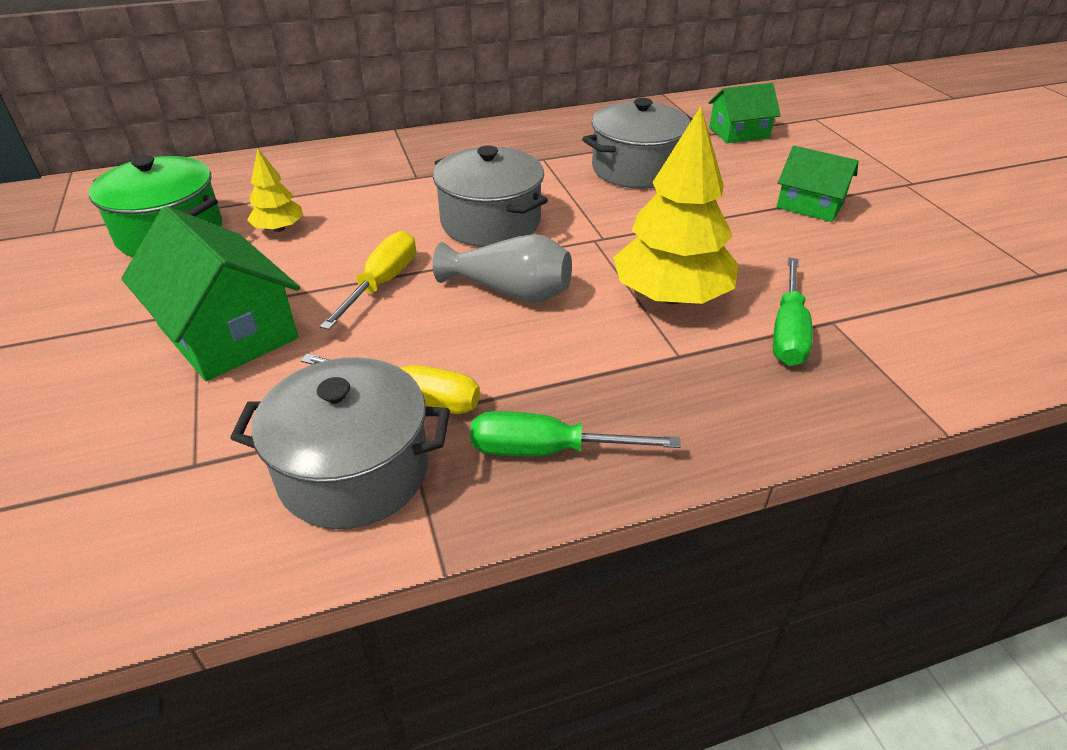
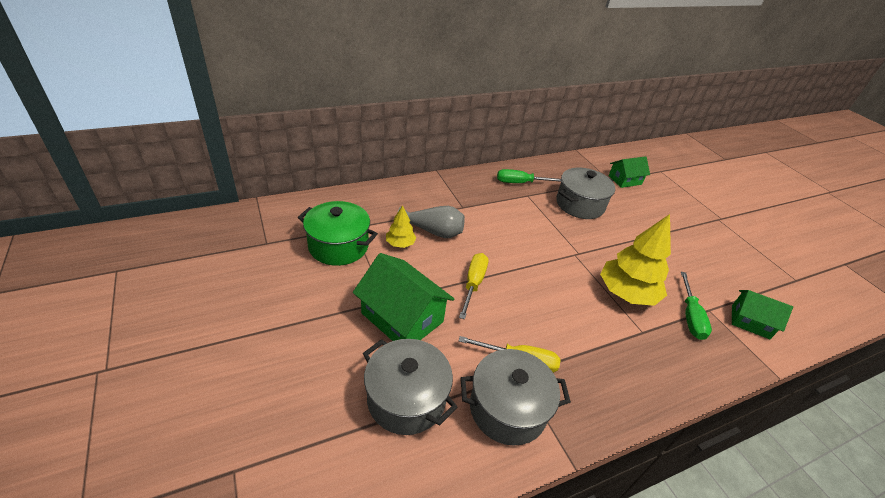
camera: 10 degrees left, 0 degrees up
(490, 222) = (516, 241): grey pot -> grey pot (406, 399)
(510, 291) = (544, 290): grey vase -> grey vase (433, 231)
(547, 450) = (598, 393): green screwdriver -> green screwdriver (520, 183)
(810, 205) = (676, 232): green house -> green house (750, 321)

